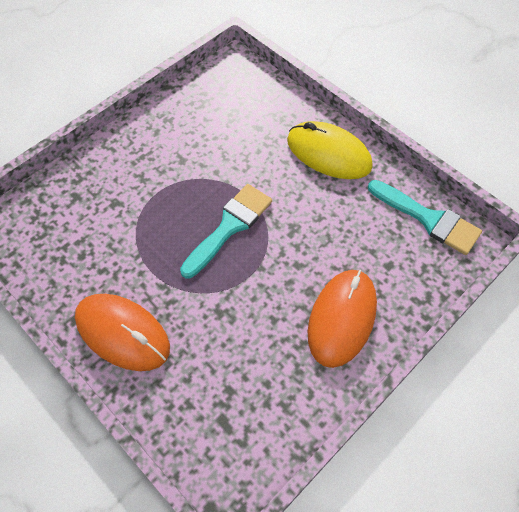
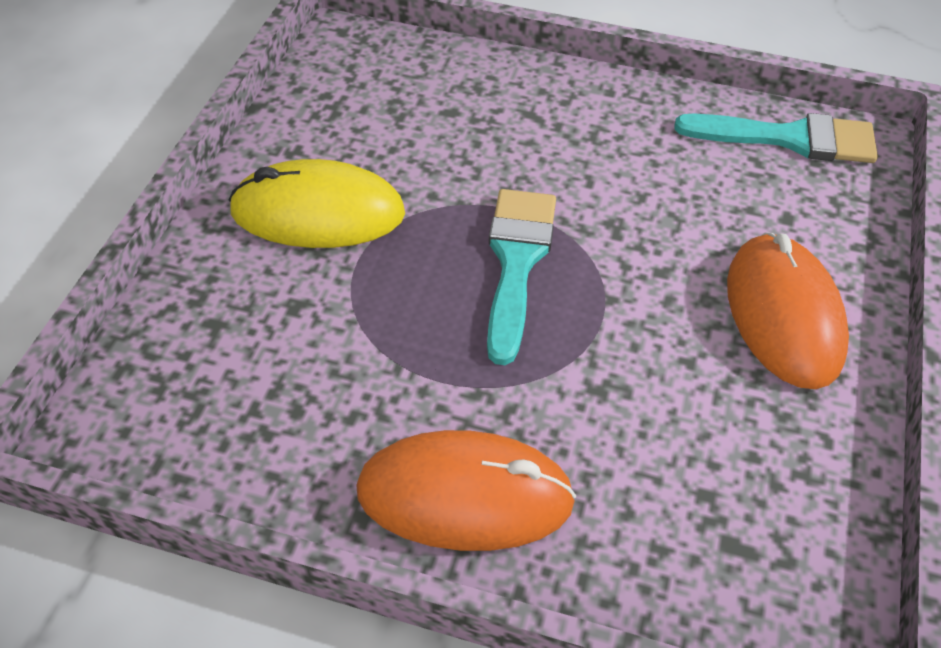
camera: 30 degrees left, 10 degrees down
(328, 153) = (584, 108): yellow mouse -> yellow mouse (318, 213)

